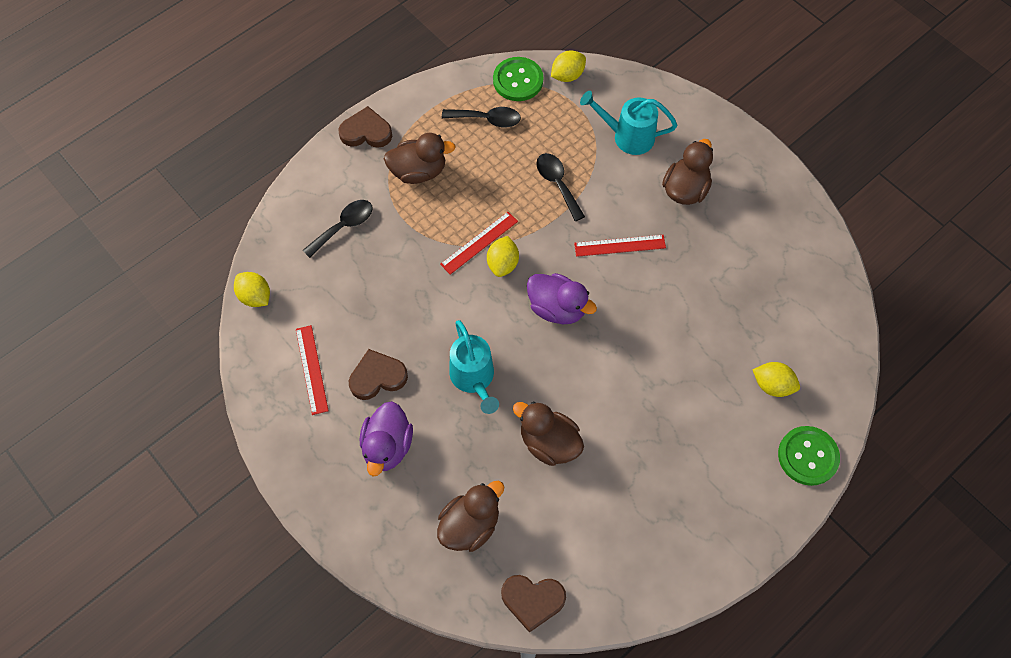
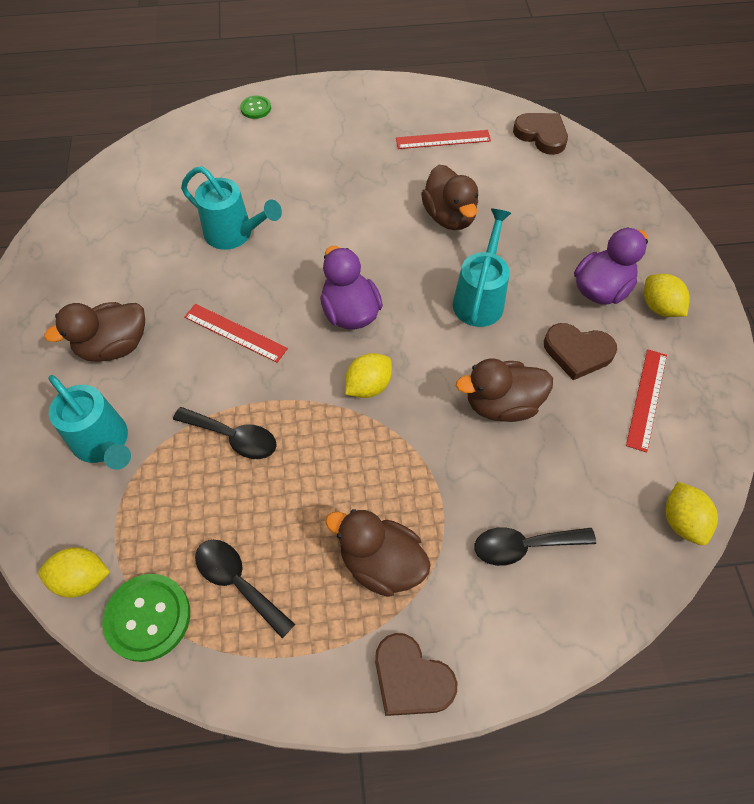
camera: 145 degrees left, 5 degrees down
(470, 525) = (560, 199): brown duck -> brown duck (502, 404)
(479, 243) = (375, 424): red ruler -> red ruler (443, 139)
(557, 184) = (233, 437): black spoon -> black spoon turned 75 degrees counterclockwise
(695, 318) = (234, 234): none -> turquoise watering can
(772, 385) = (229, 158): yellow lemon -> yellow lemon (659, 307)
(808, 456) = (256, 108): green button -> green button, size x0.56

